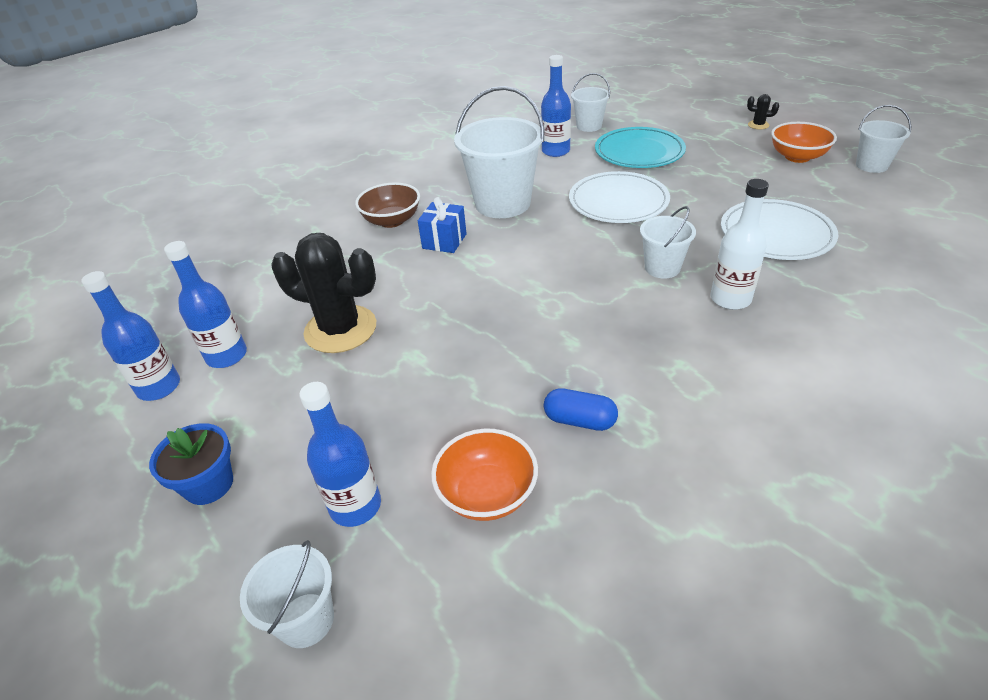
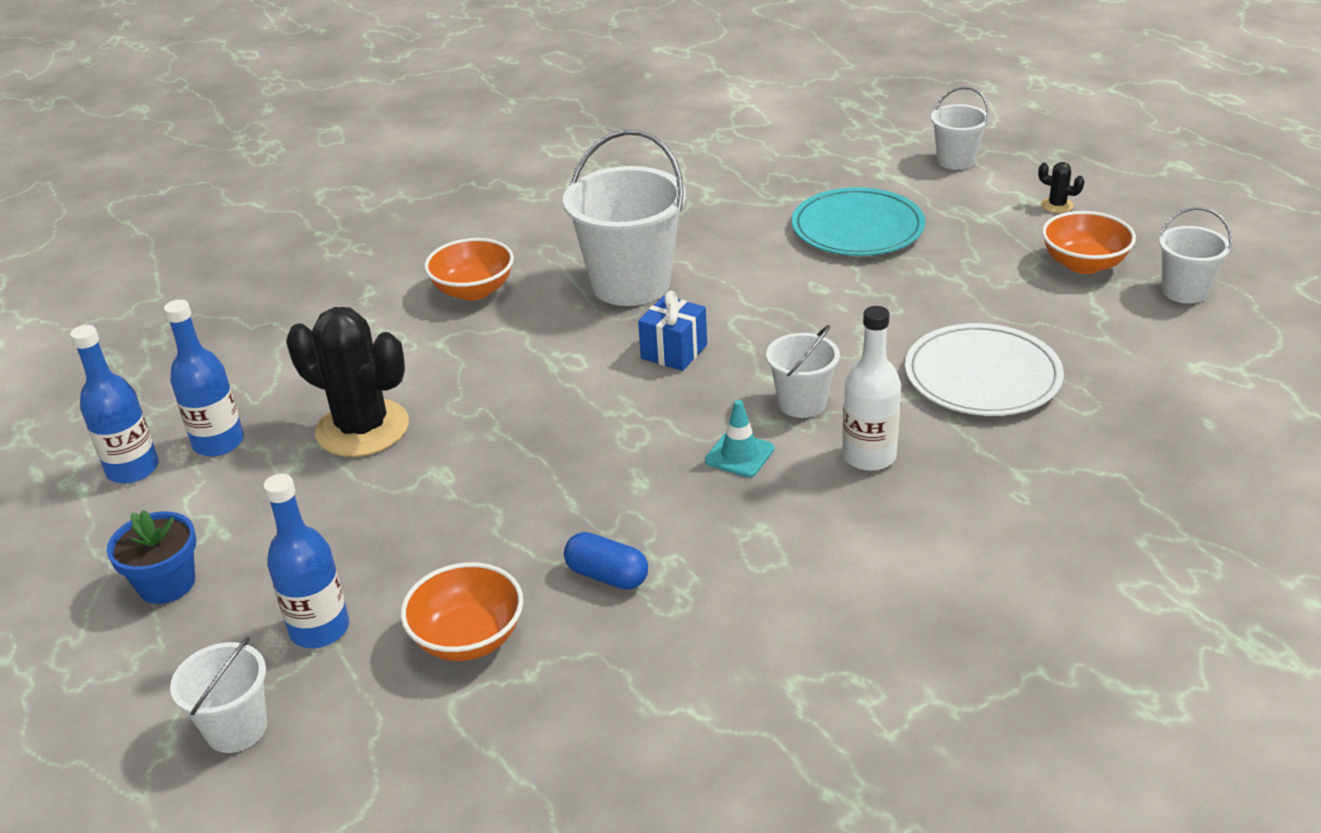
camera: 10 degrees right, 5 degrees down
(392, 220) = (473, 290): brown bowl -> orange bowl
(444, 241) = (532, 329): blue gift -> blue gift (674, 352)
(555, 151) = (739, 212): blue bottle -> none
(589, 126) = (805, 177): white bucket -> white bucket (956, 160)
(618, 202) = (790, 301): white plate -> none
(636, 311) = (739, 455): none -> turquoise traffic cone

